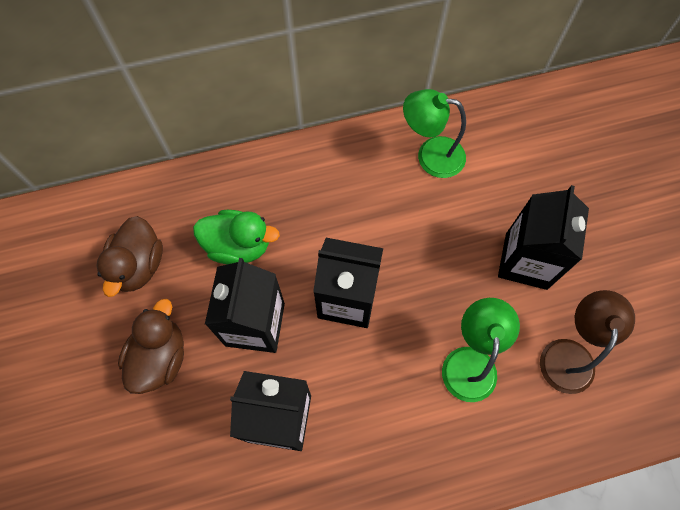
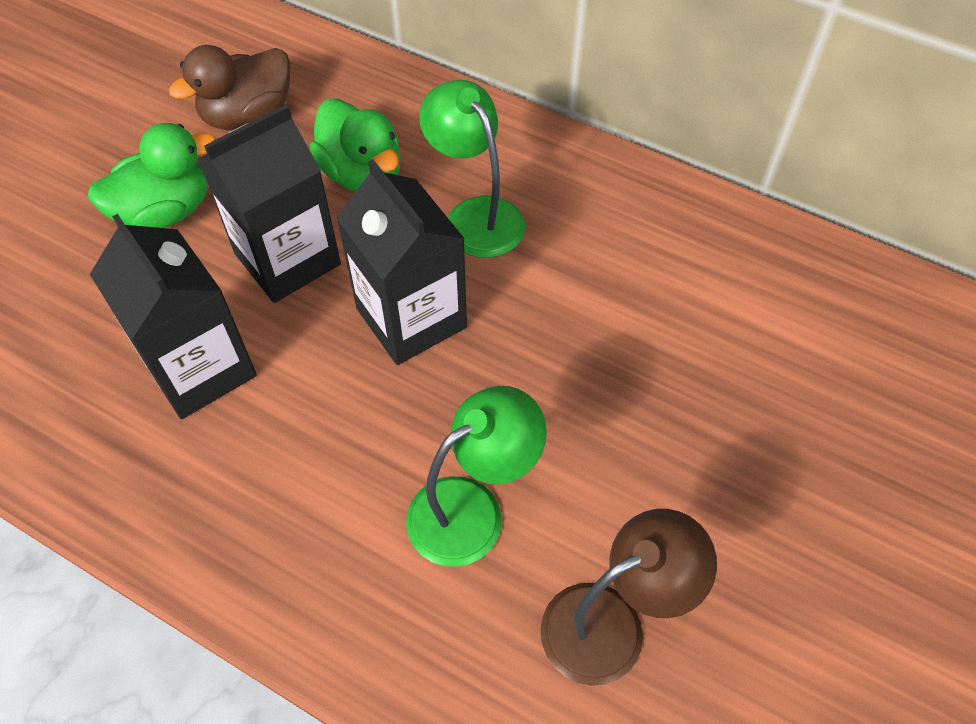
camera: 45 degrees right, 10 degrees down
(160, 357) = (165, 211): brown duck -> green duck
(430, 155) = (693, 253): green lamp -> green lamp (475, 215)
(526, 261) = (682, 465): black carton -> none

